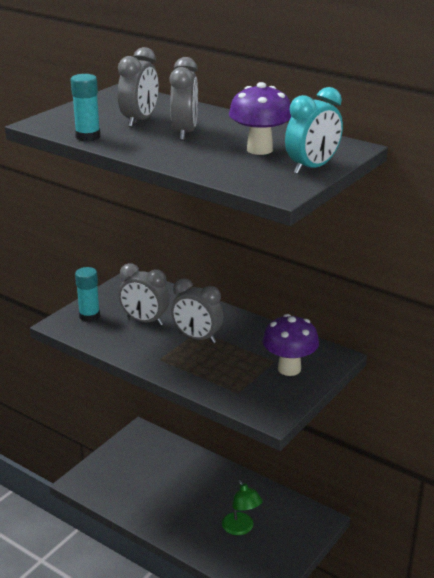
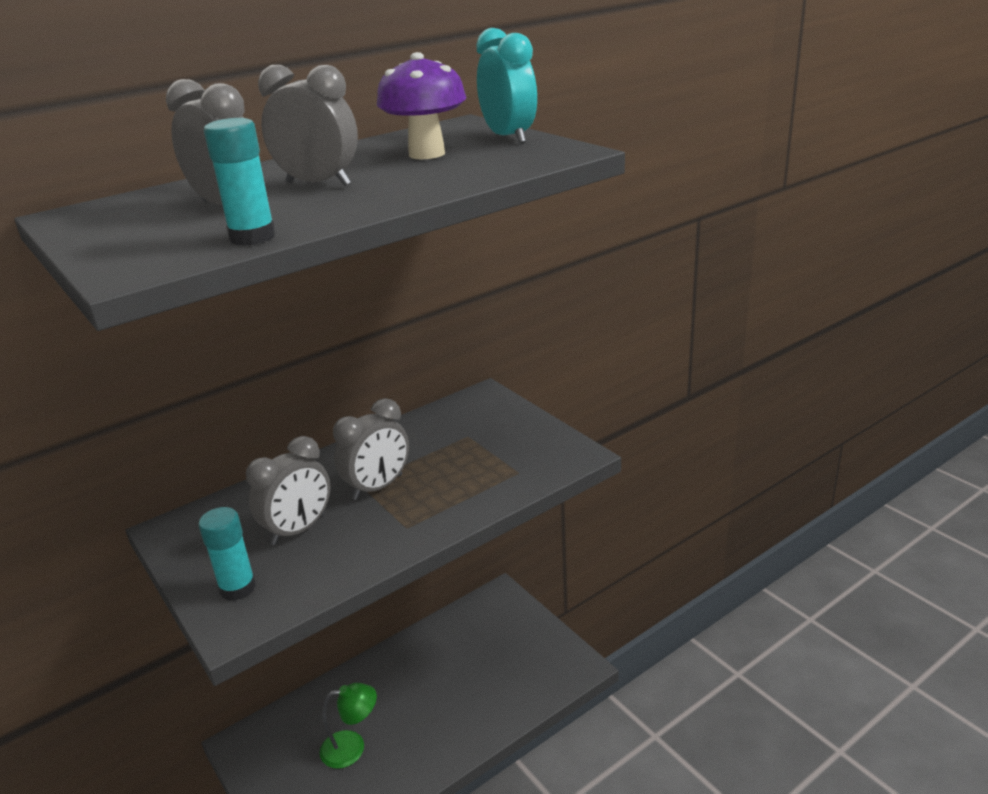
camera: 70 degrees left, 0 degrees up
(241, 528) = (483, 669): green lamp -> green lamp (352, 747)
(289, 369) = (490, 428): purple mushroom -> none

